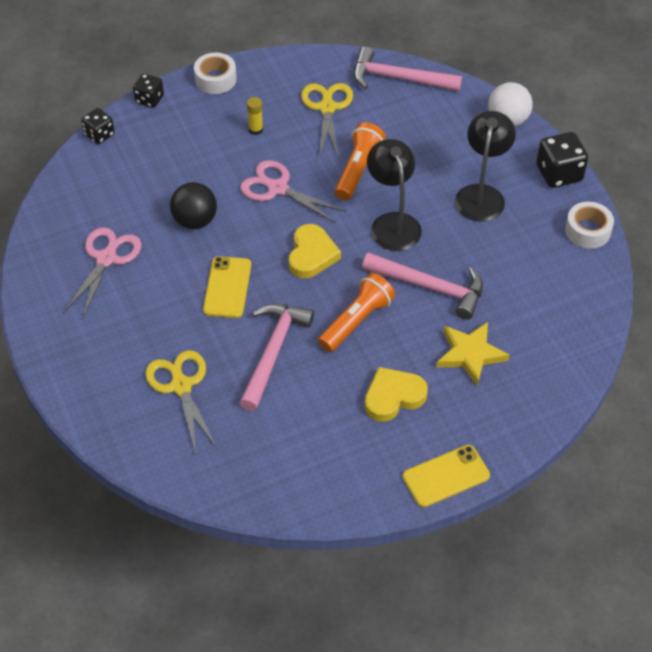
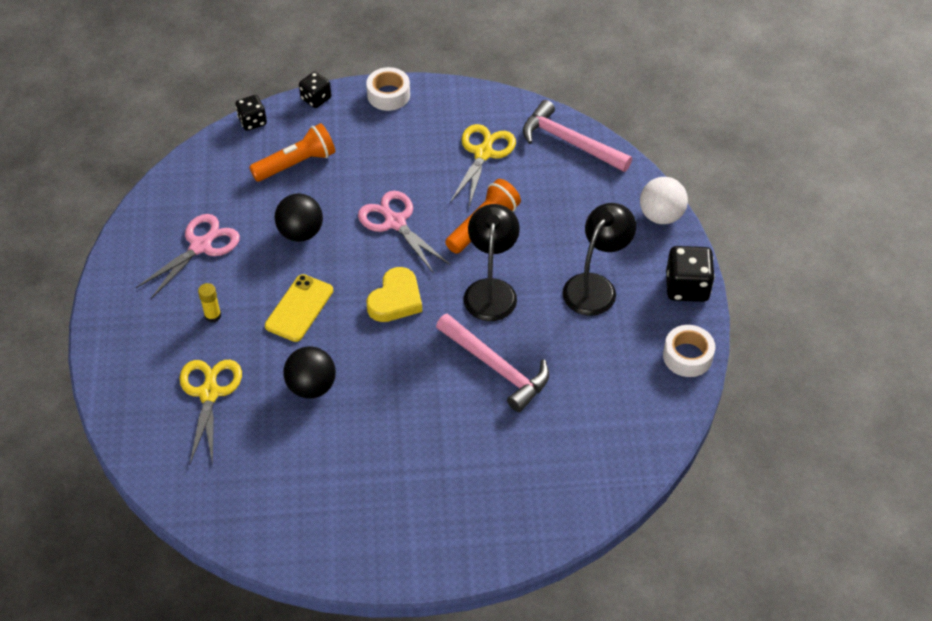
camera: 20 degrees right, 0 degrees up
(255, 129) = (402, 156): yellow glue stick -> yellow glue stick (213, 316)
(273, 352) = (311, 386): pink hammer -> black ball
(356, 321) = (407, 380): orange flashlight -> orange flashlight (296, 164)
(393, 397) = (405, 468): yellow heart -> none
(446, 476) = (417, 566): yellow phone -> none
(470, 354) = (502, 449): yellow star -> none

